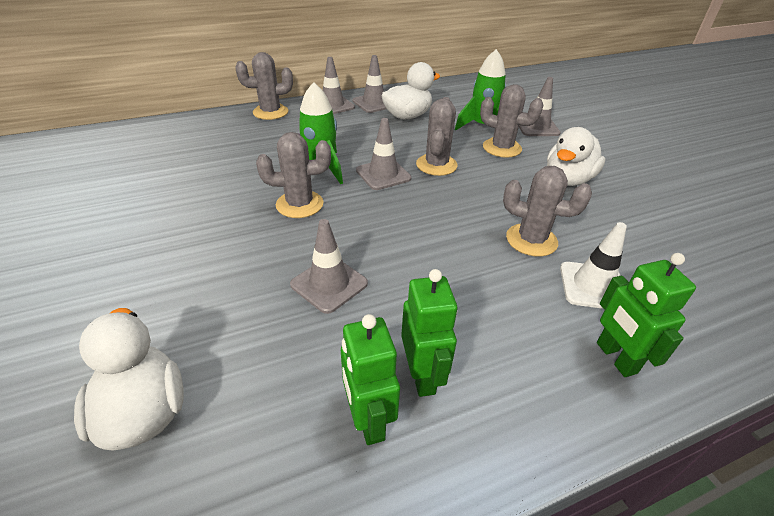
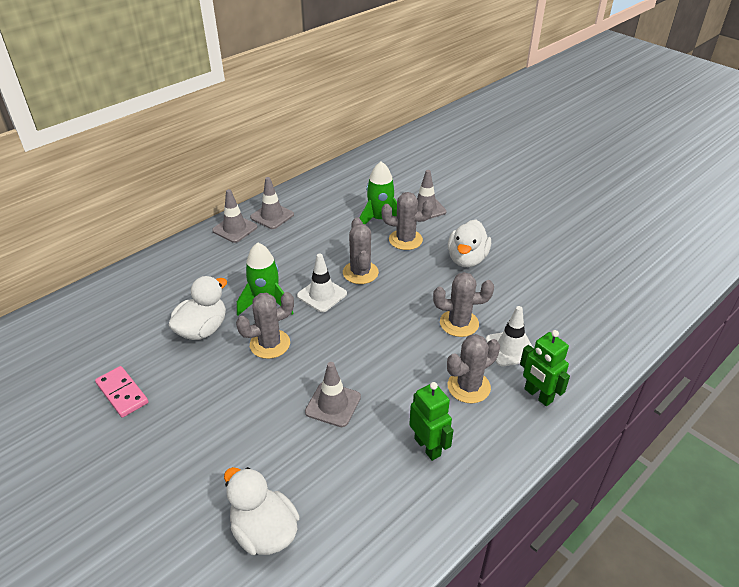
camera: 20 degrees left, 0 degrees up
(124, 209) = (122, 393): none -> pink domino
(270, 112) = (180, 252): grey cactus -> grey cactus (468, 387)
(368, 420) = (408, 485): green robot -> none
(383, 174) = (322, 295): grey traffic cone -> white traffic cone
(407, 116) = (310, 224): white duck -> white duck (202, 329)

